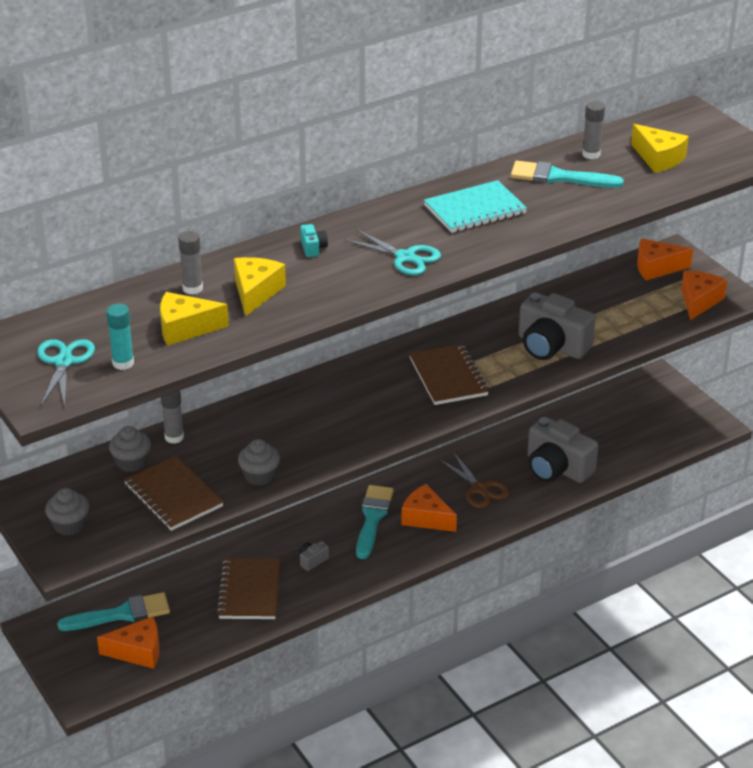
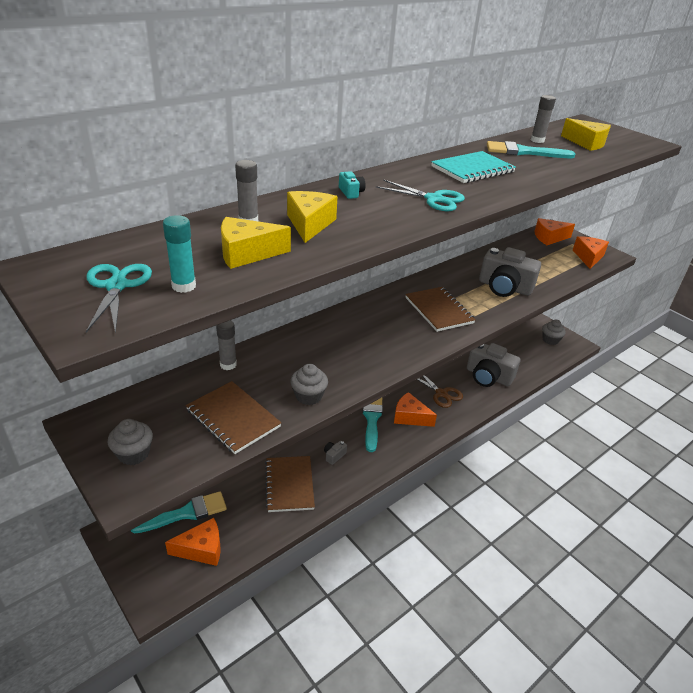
camera: 10 degrees left, 0 degrees up
(131, 462) = (192, 388): grey cupcake -> grey cupcake (550, 340)

